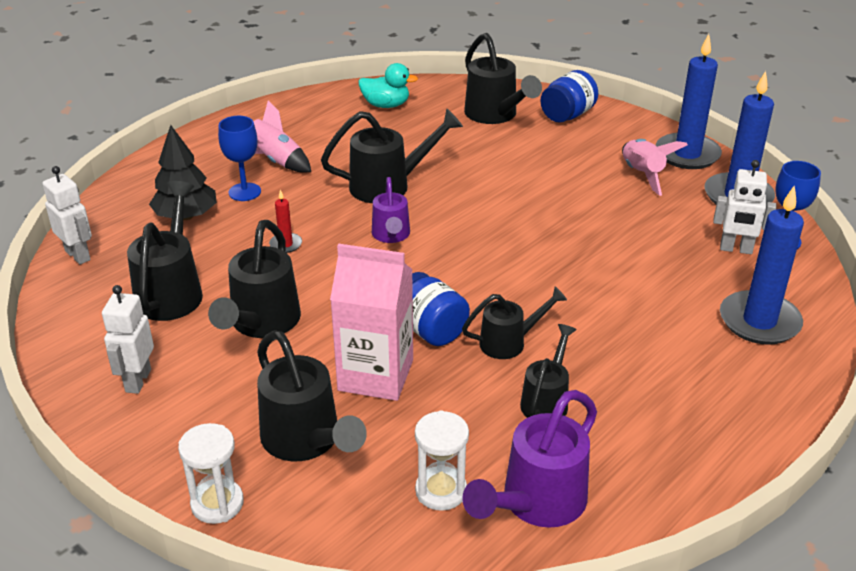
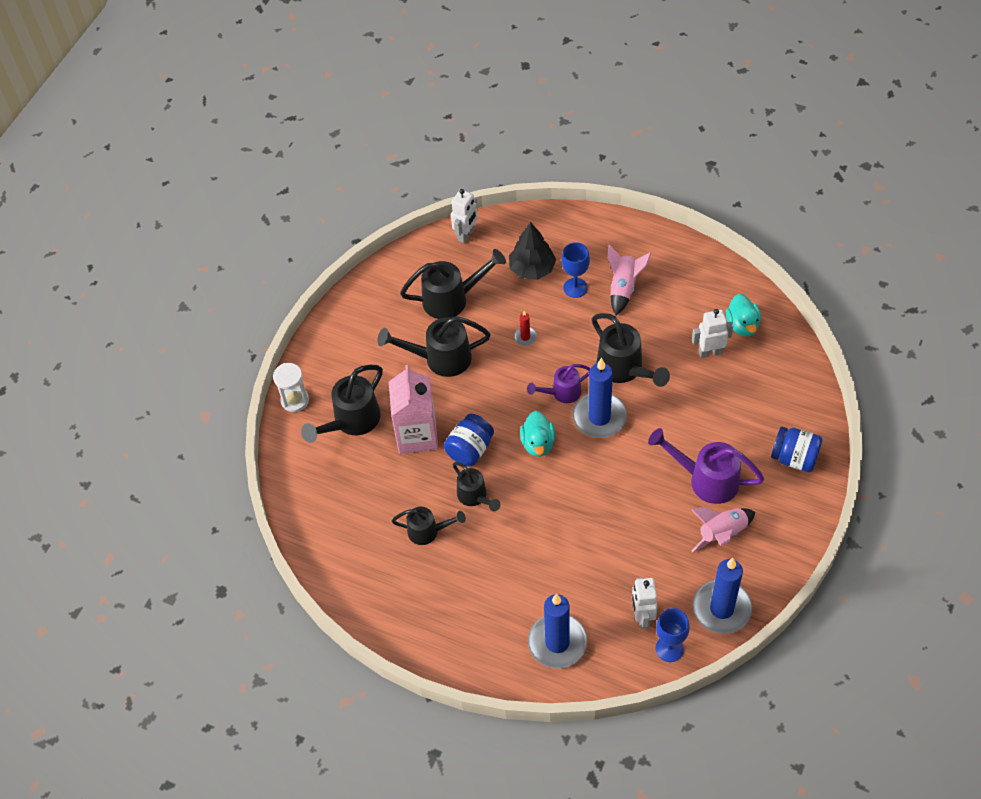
camera: 75 degrees right, 20 degrees up
(137, 381) = (369, 322): white robot -> white robot (710, 352)
(441, 491) = (337, 498): white hourglass -> none
(454, 270) = (538, 443): none -> turquoise duck
(495, 115) = (766, 405): black watering can -> none
(536, 503) = (344, 547): purple watering can -> purple watering can (706, 479)
(687, 154) = (772, 561): blue candle -> blue candle (599, 417)

